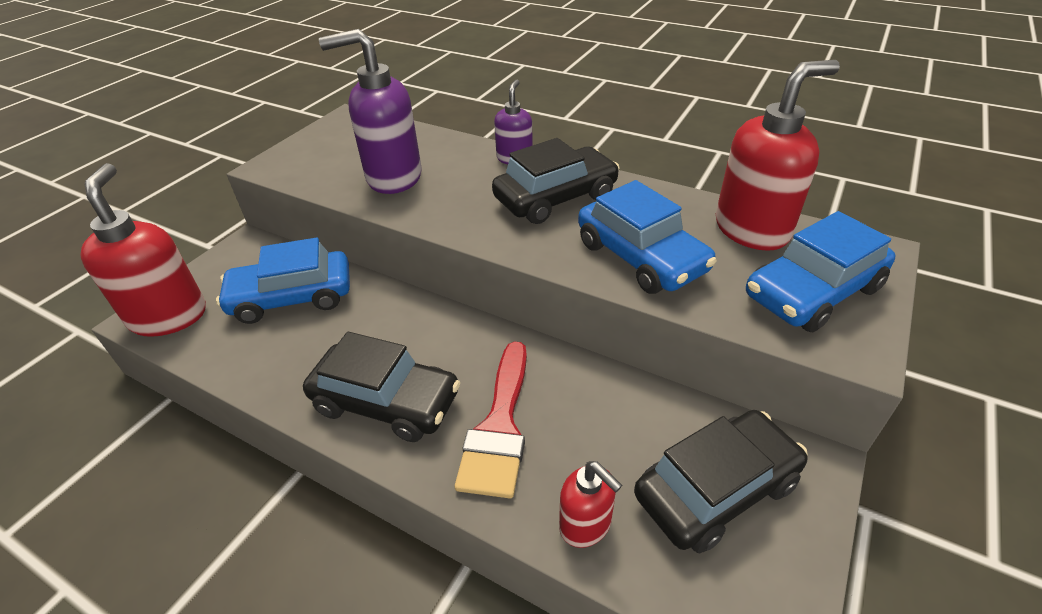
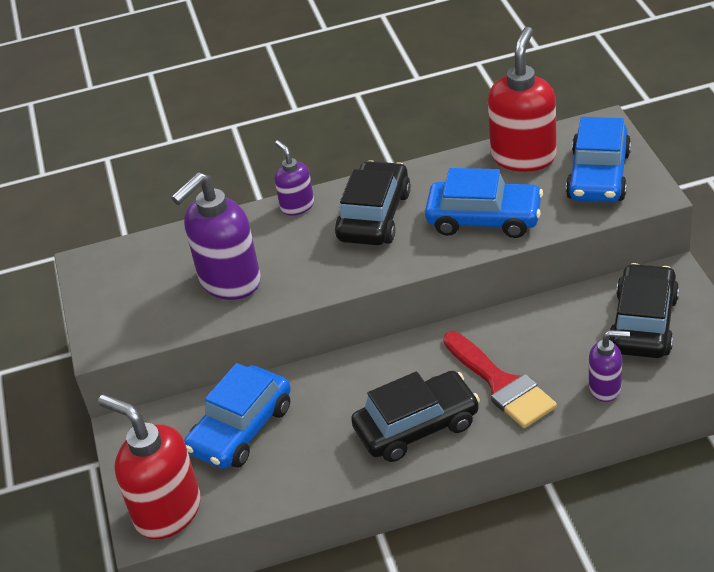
camera: 40 degrees left, 0 degrees up
(585, 525) = (605, 388): red soap dispenser -> purple soap dispenser

